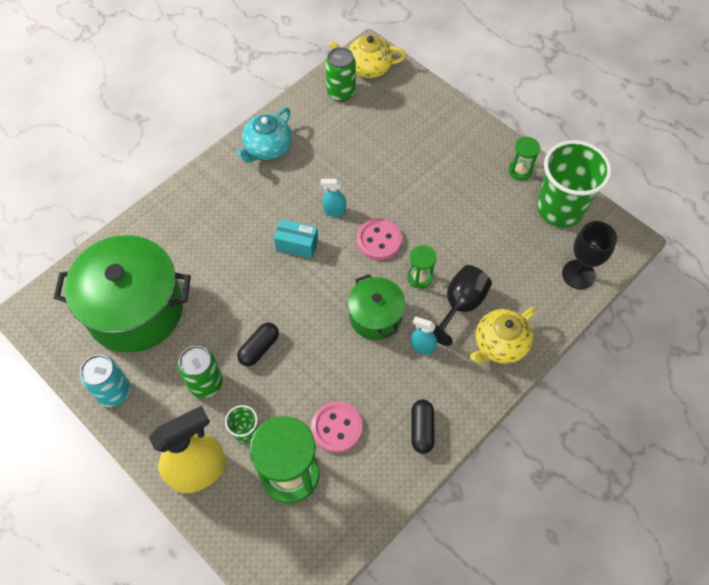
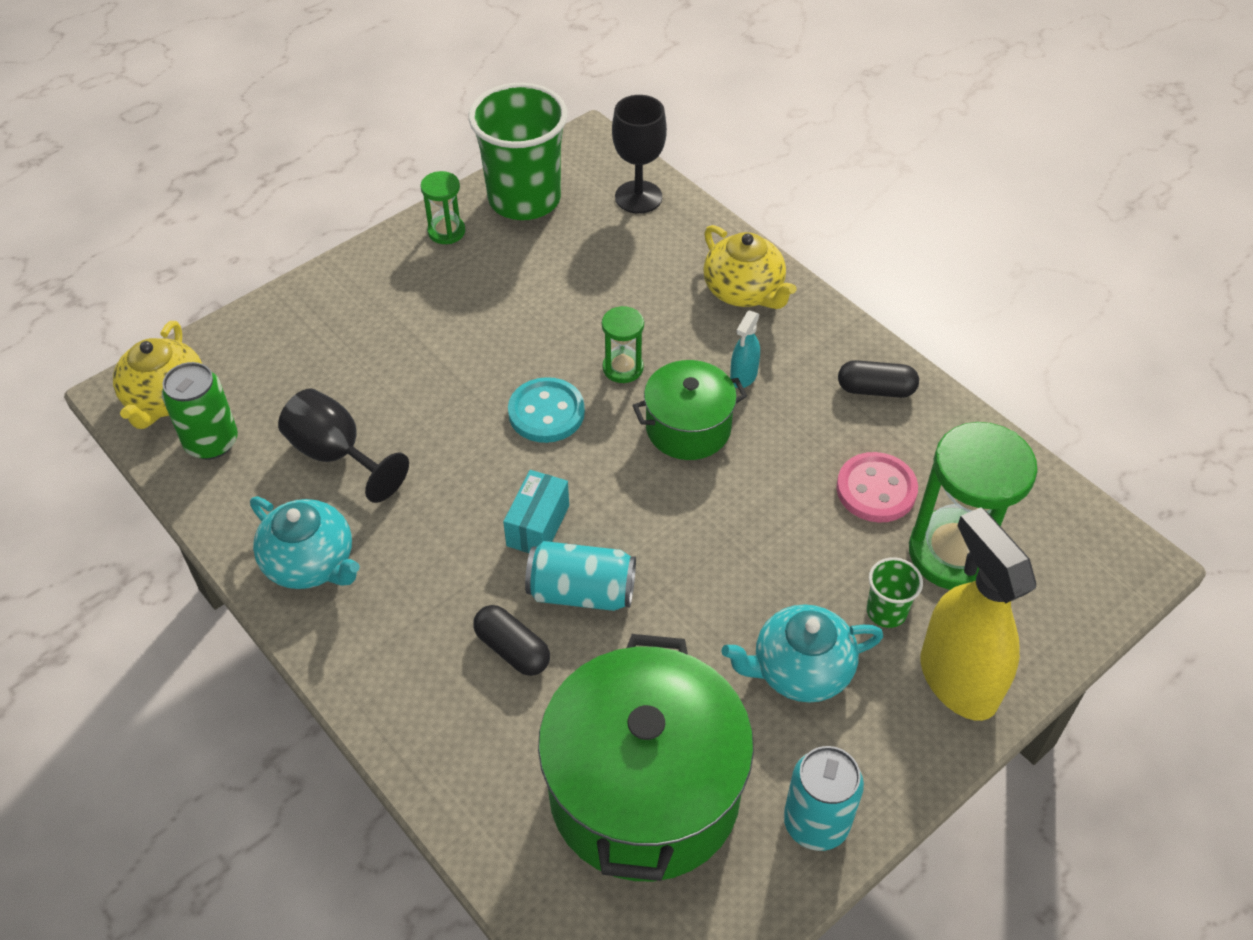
camera: 85 degrees left, 10 degrees down
(205, 383) = (800, 670): green can -> turquoise teapot
(254, 270) = (581, 592): none -> turquoise can
(259, 348) = (737, 588): black capsule -> black capsule (512, 649)
(334, 211) = (476, 468): turquoise spray bottle -> none
(379, 240) = (546, 412): pink button -> turquoise button
(460, 305) = (677, 326): black goblet -> black goblet (337, 455)

